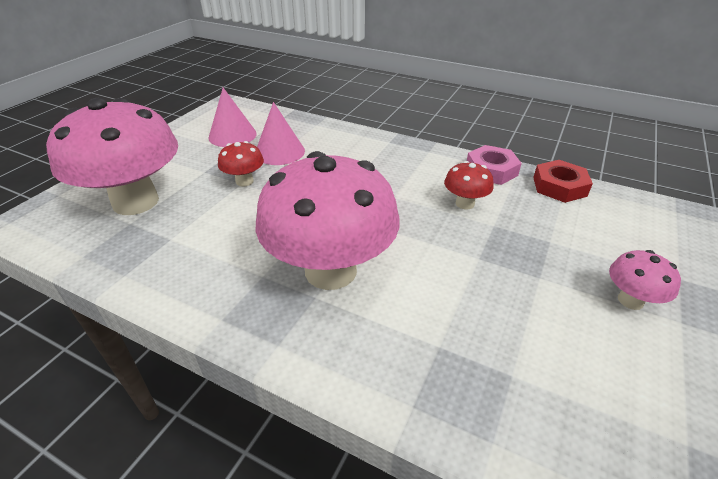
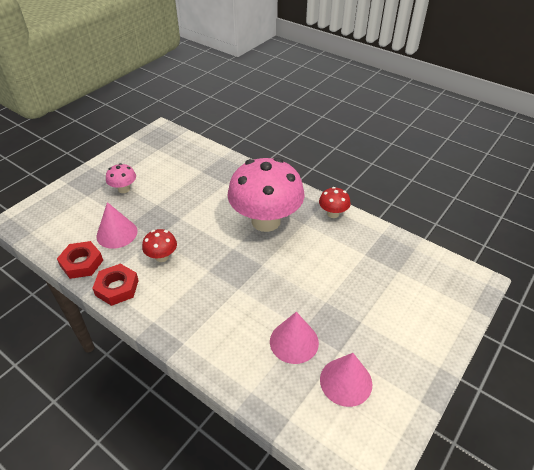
camera: 170 degrees left, 5 degrees up
(136, 202) = (404, 291): pink mushroom -> none
(244, 181) = (323, 303): red mushroom -> red mushroom (333, 213)
(491, 170) = (117, 288): pink nut -> red nut
(555, 223) = (117, 233): none -> pink cone

